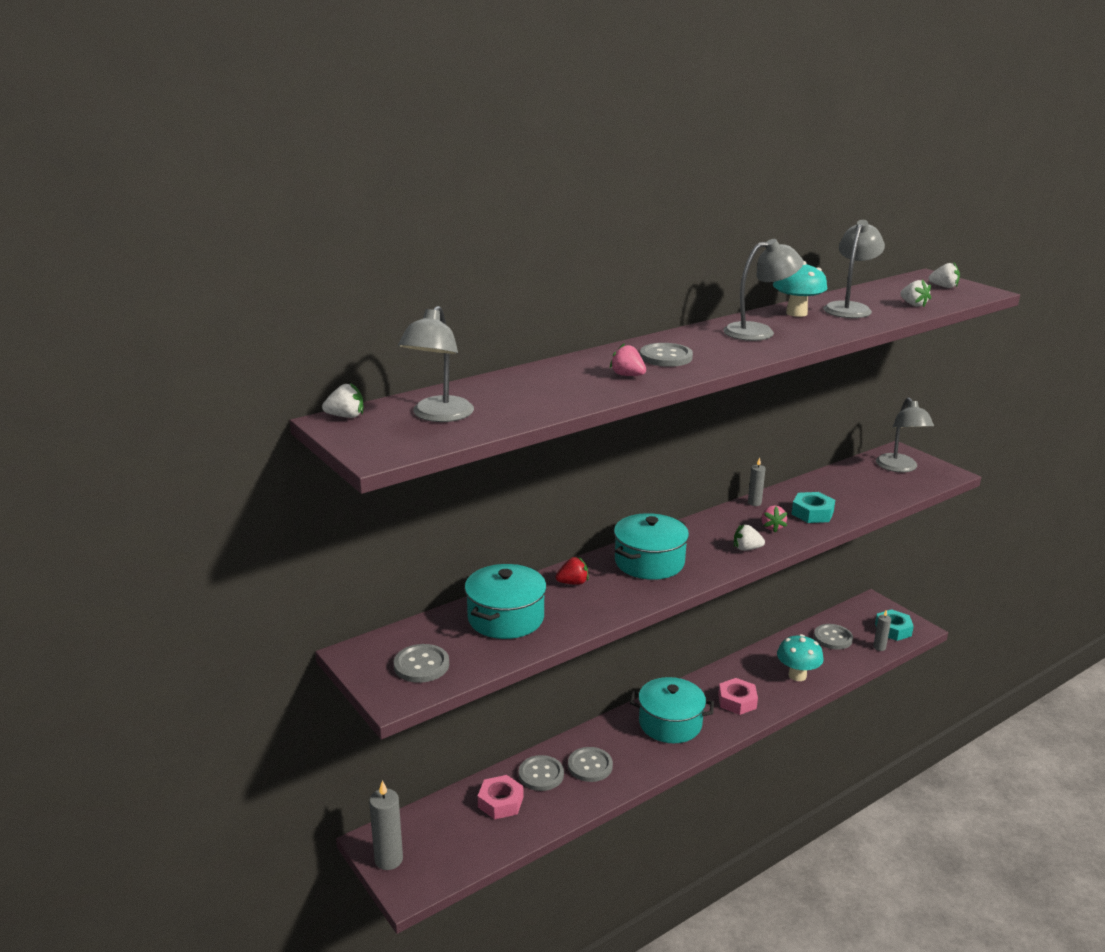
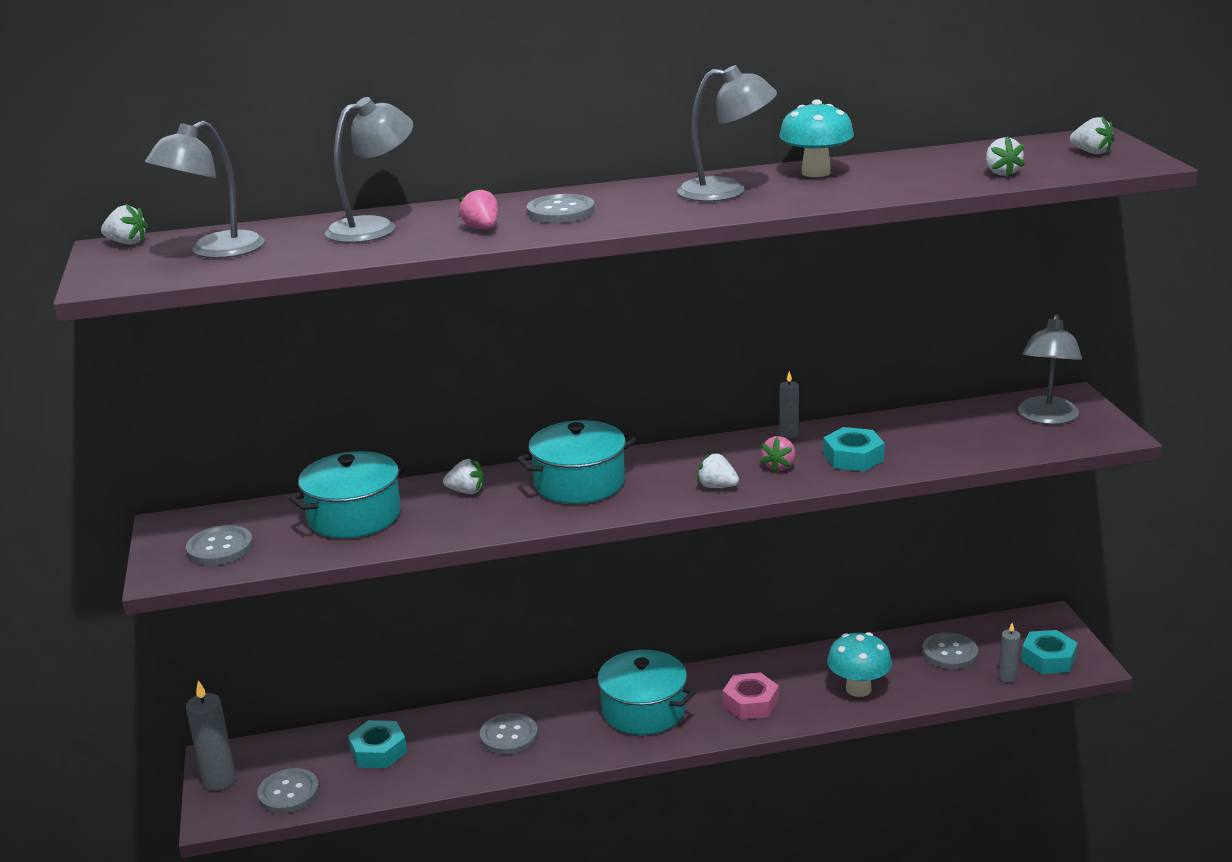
camera: 25 degrees right, 0 degrees up
(500, 802) = (378, 751): pink nut -> turquoise nut
(541, 774) = (446, 732): grey button -> grey button (288, 793)
(573, 583) = (466, 491): red strawberry -> white strawberry
(849, 308) = (901, 171): grey lamp -> grey lamp (374, 228)

